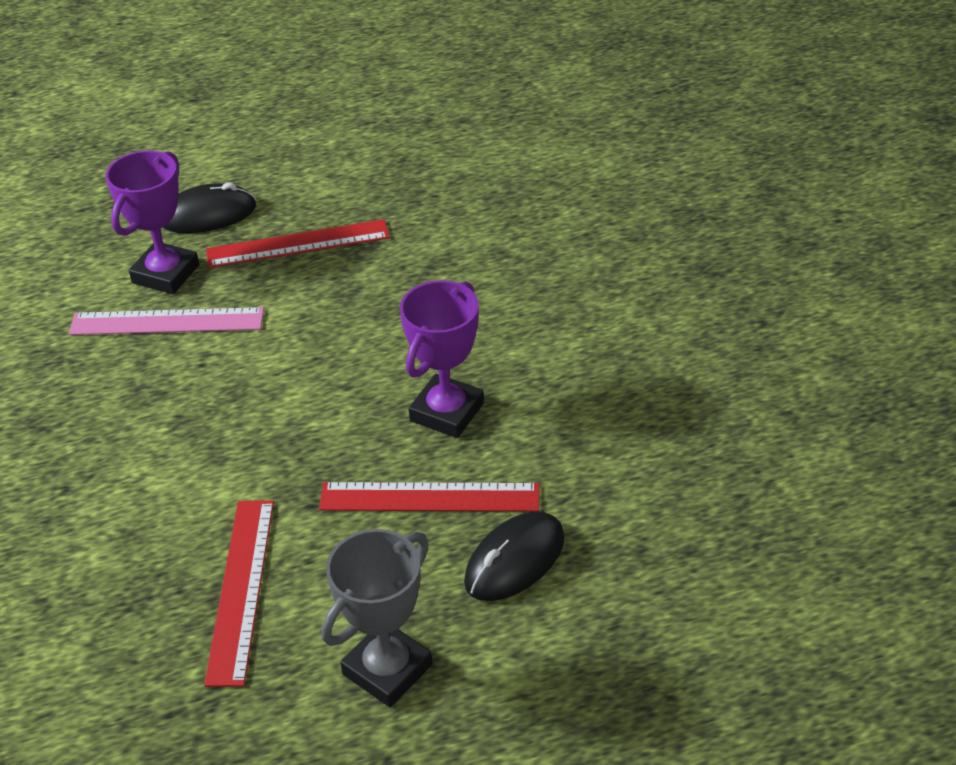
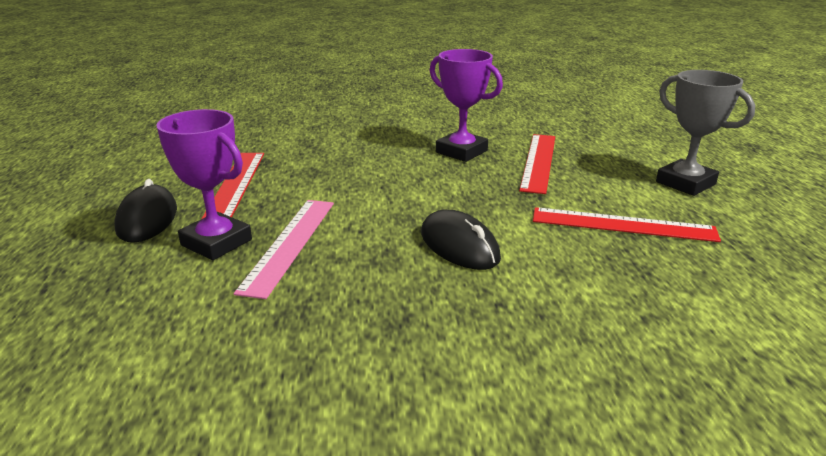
camera: 80 degrees left, 15 degrees down
(515, 560) = (593, 146): black mouse -> black mouse (459, 246)

